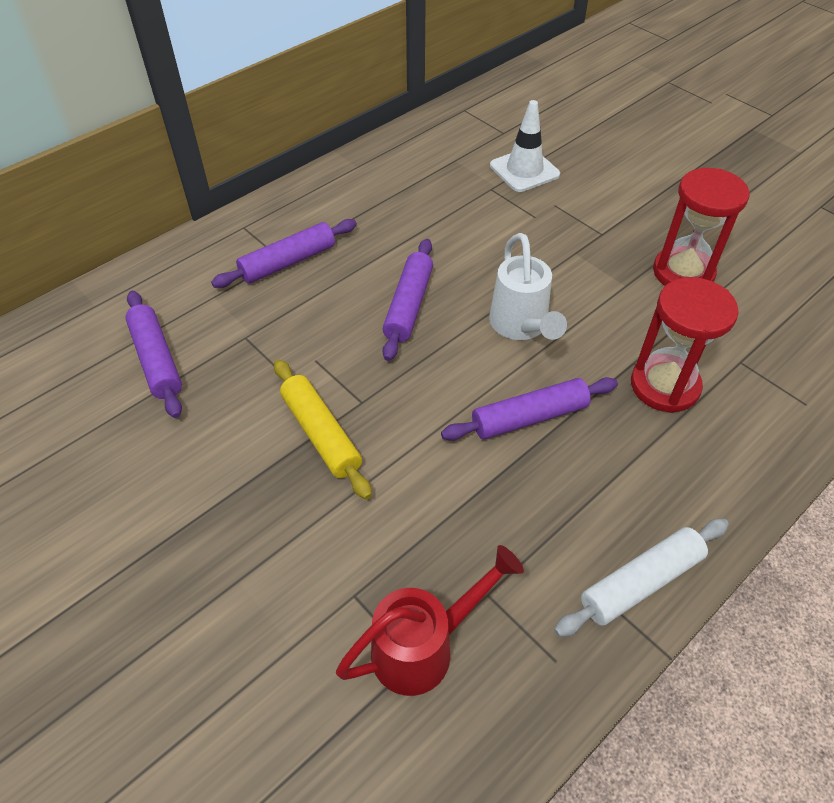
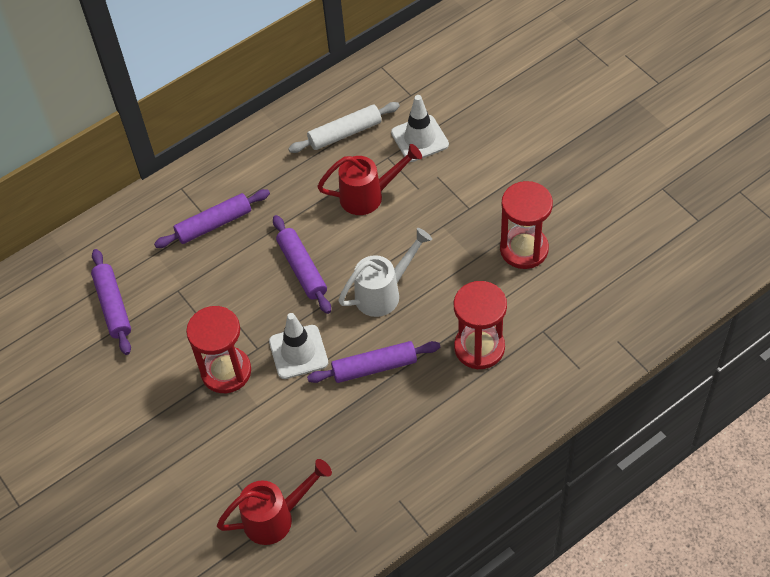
camera: 10 degrees right, 5 degrees up
(321, 434) = (226, 371): yellow rolling pin -> red hourglass
(408, 305) = (302, 269): purple rolling pin -> purple rolling pin turned 45 degrees counterclockwise
(420, 404) = (298, 352): none -> white traffic cone
(478, 226) = (369, 196): none -> red watering can
(521, 327) = (384, 292): white watering can -> white watering can turned 120 degrees counterclockwise
(640, 582) = (421, 487): white rolling pin -> white rolling pin (345, 133)

